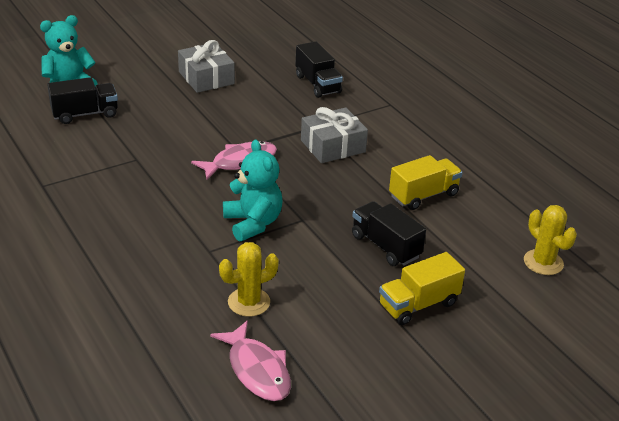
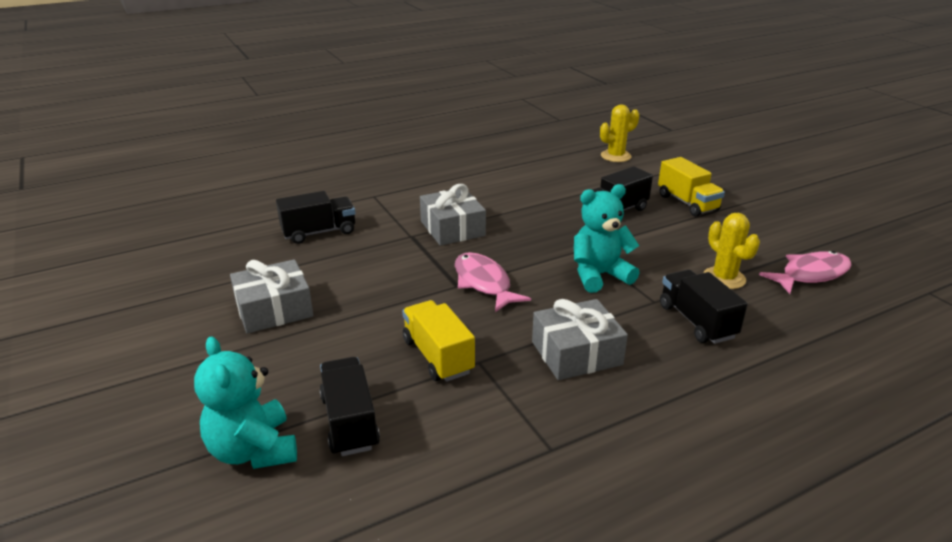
camera: 85 degrees left, 5 degrees down
(139, 202) = (576, 353): none -> grey gift
(176, 271) = (696, 321): none -> black truck
(423, 195) = (535, 191): yellow truck -> yellow truck (438, 356)

